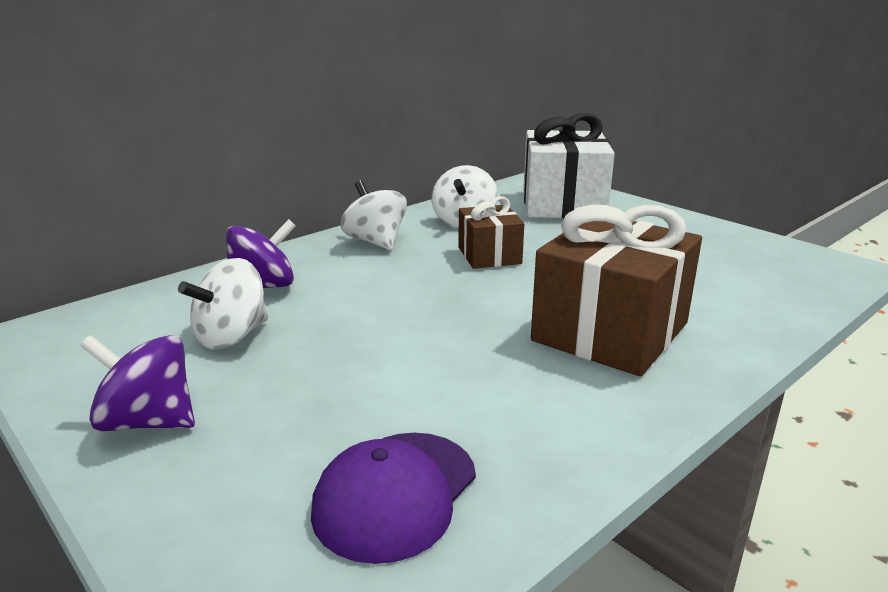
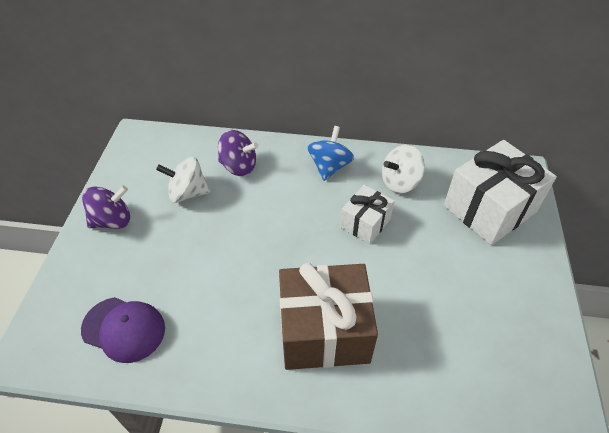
camera: 50 degrees right, 25 degrees up
(148, 421) = (112, 221): purple spinning top -> purple spinning top turned 90 degrees clockwise
(375, 242) = (329, 167): white spinning top -> blue spinning top
(395, 494) = (124, 329): purple cap -> purple cap turned 150 degrees counterclockwise
(489, 255) = (365, 223): brown gift -> white gift

